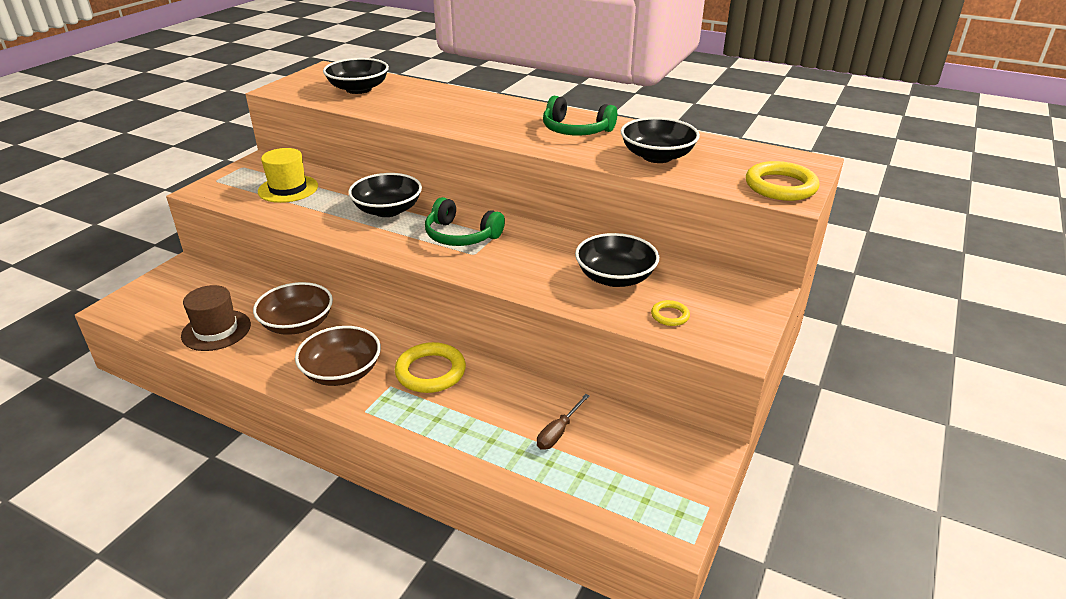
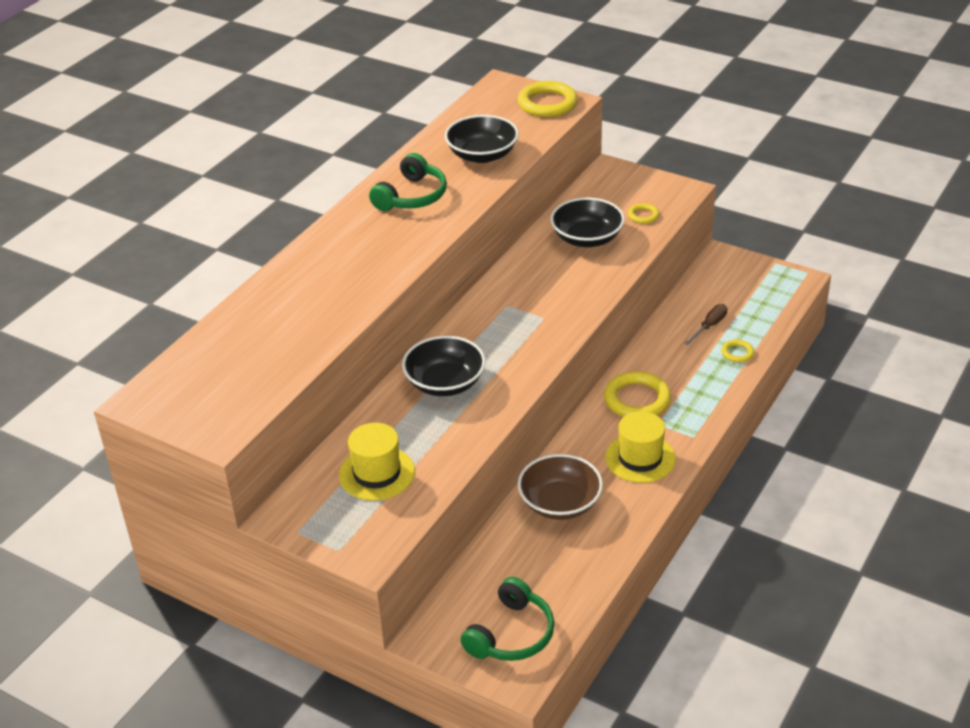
camera: 85 degrees left, 5 degrees up
(216, 330) = (570, 568): brown hat -> none
(342, 372) = (640, 458): brown bowl -> yellow hat
(358, 89) = (241, 359): black bowl -> none
(461, 235) = (507, 327): green headphones -> green headphones (511, 634)
(506, 454) = (737, 353): none -> yellow ring
(558, 432) = (709, 326): brown screwdriver -> brown screwdriver turned 90 degrees counterclockwise

